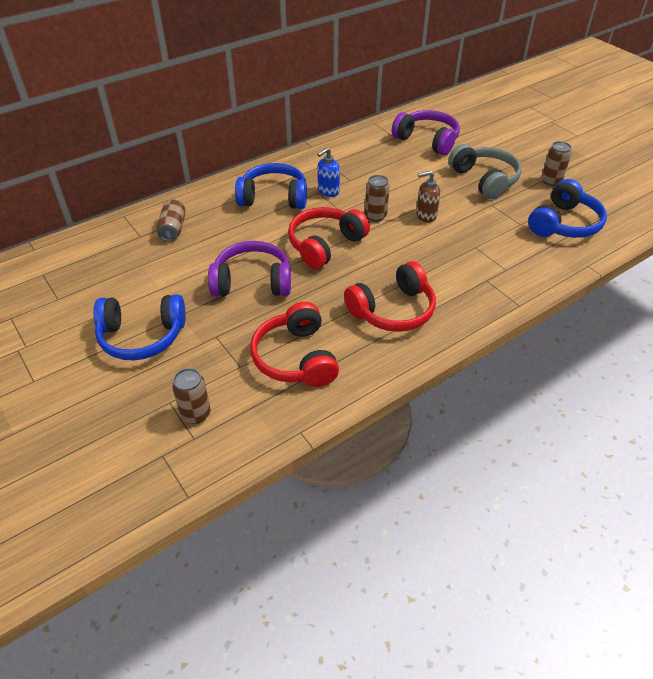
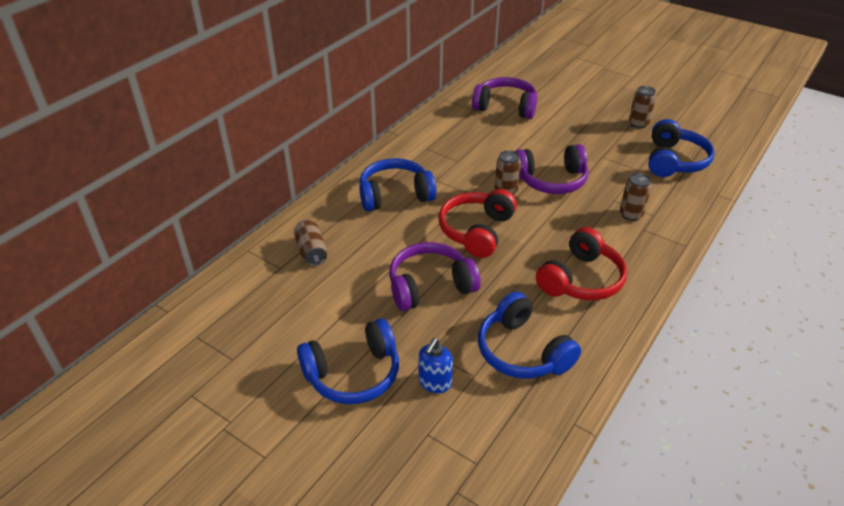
camera: 20 degrees left, 5 degrees down
(196, 414) = (462, 438): brown can -> brown can (631, 215)
(296, 358) = (522, 351): red headphones -> blue headphones
(328, 191) = (444, 177): blue soap dispenser -> blue soap dispenser (434, 383)
(425, 215) = (551, 180): brown soap dispenser -> purple headphones
(484, 180) = (581, 134): grey headphones -> none

